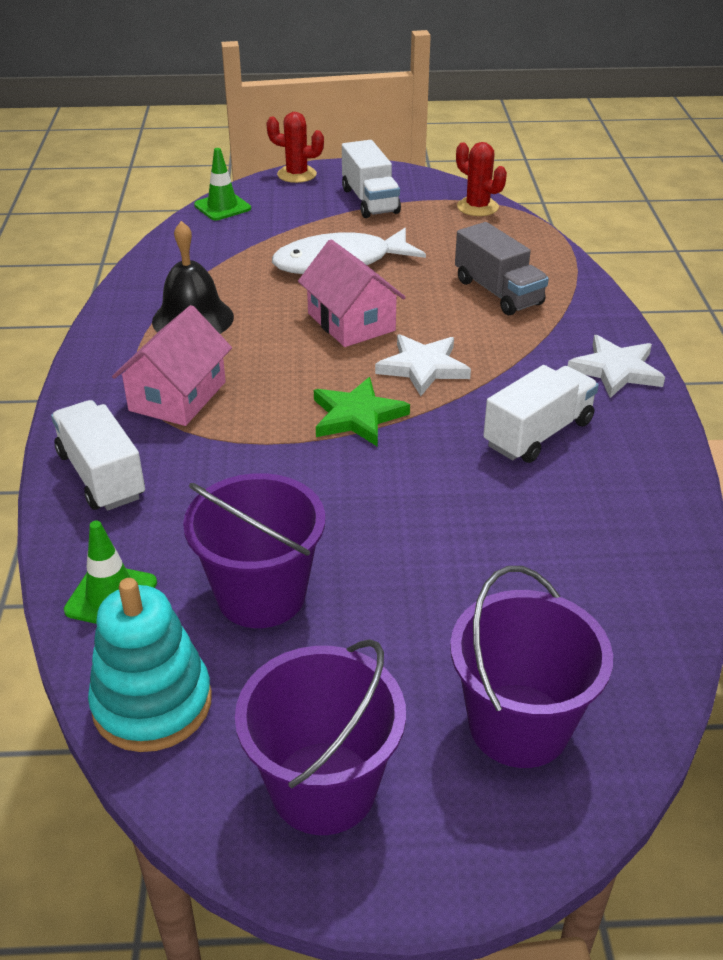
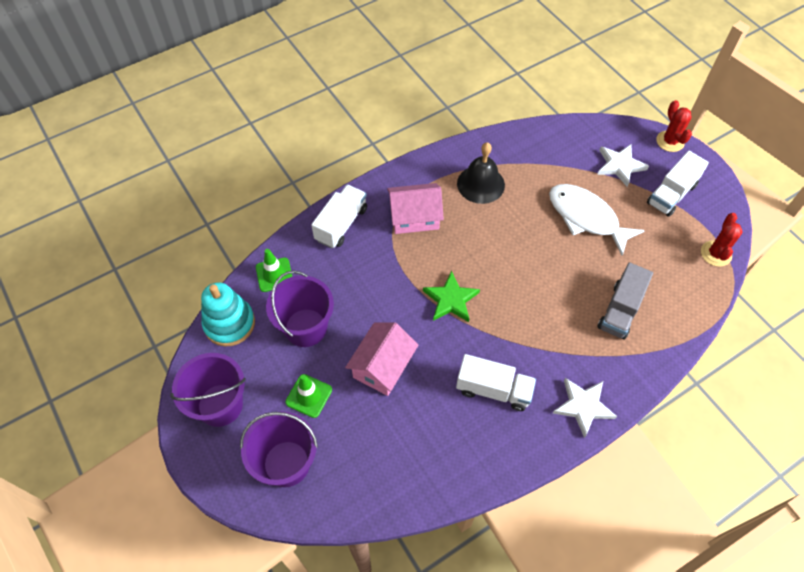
camera: 60 degrees right, 20 degrees up
(222, 207) = (599, 130): green traffic cone -> green traffic cone (309, 396)
(351, 322) = (531, 254): pink house -> pink house (382, 366)
(423, 367) = (514, 308): white star -> white star (620, 165)

